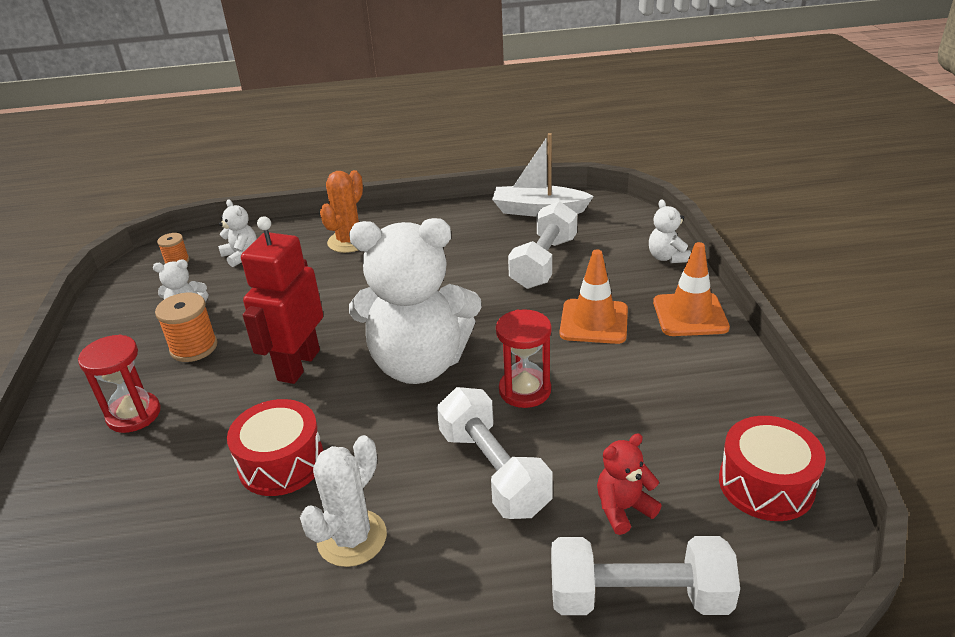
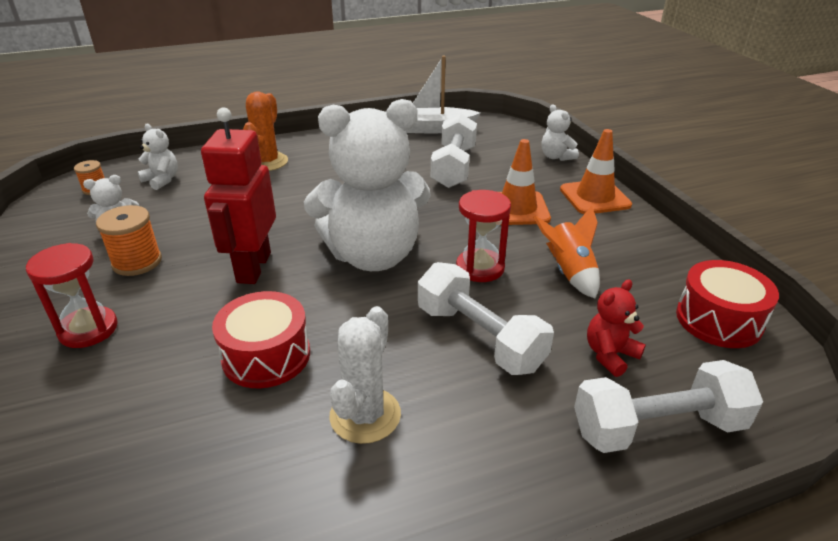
camera: 15 degrees left, 0 degrees up
(620, 406) = (569, 272): none -> orange rocket

